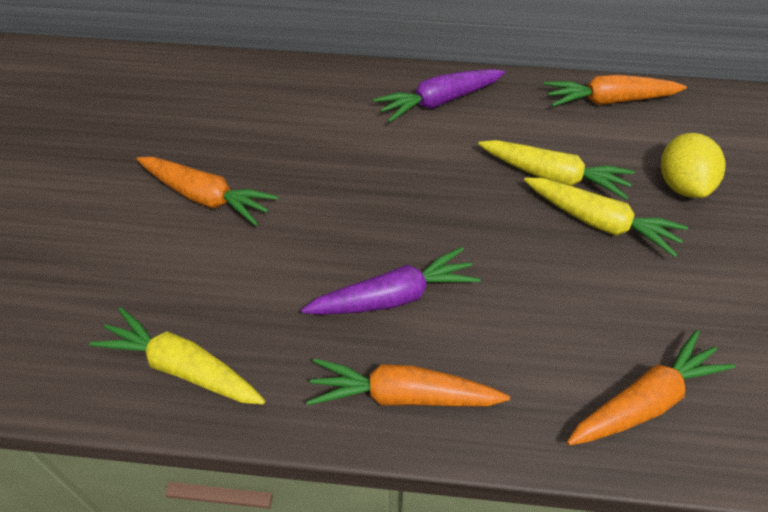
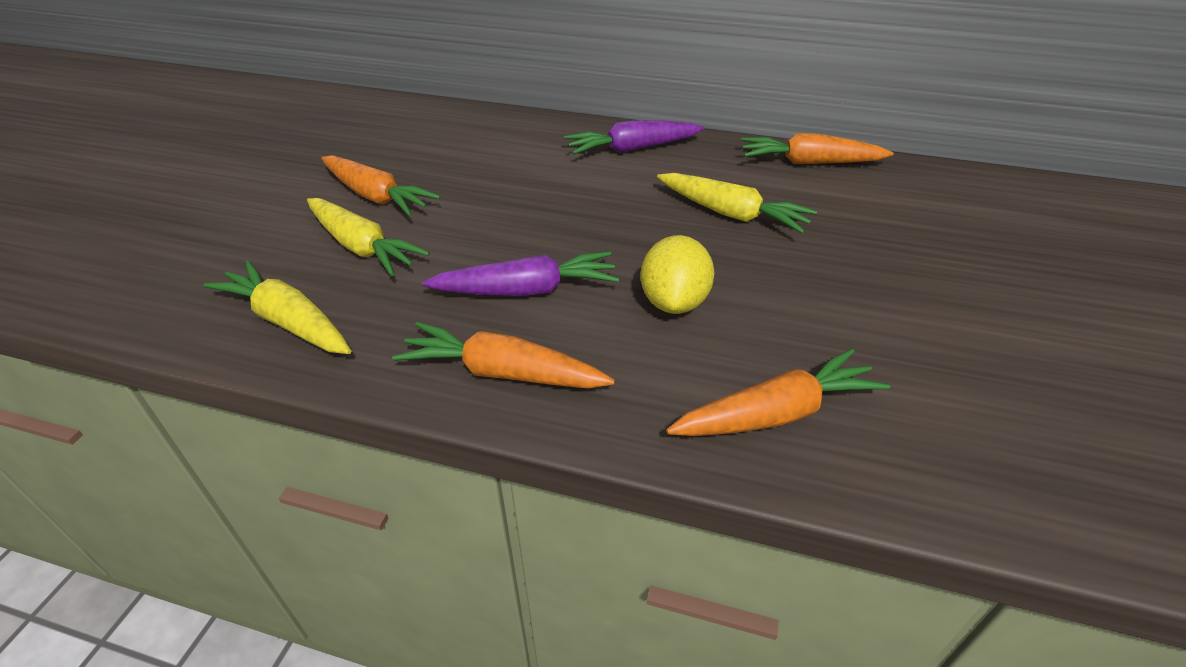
camera: 10 degrees right, 10 degrees down
(599, 222) = (770, 254): yellow carrot -> yellow carrot (361, 247)
(682, 185) = (871, 234): yellow lemon -> yellow lemon (674, 302)

